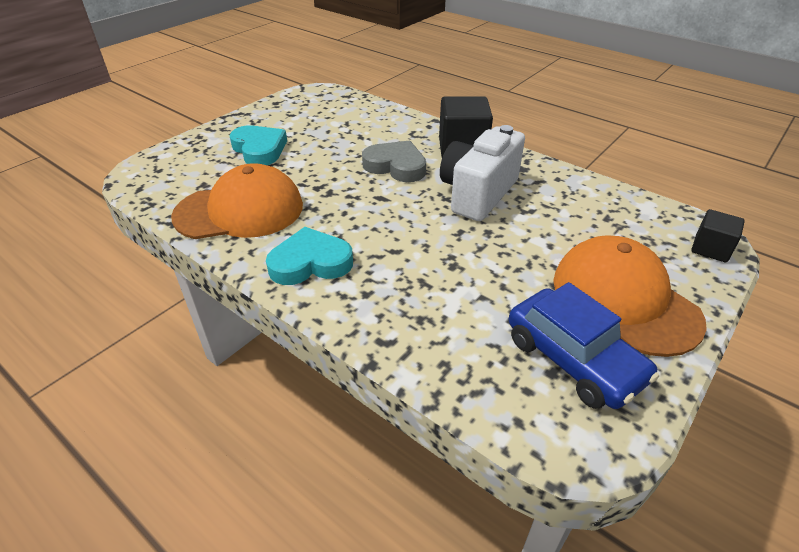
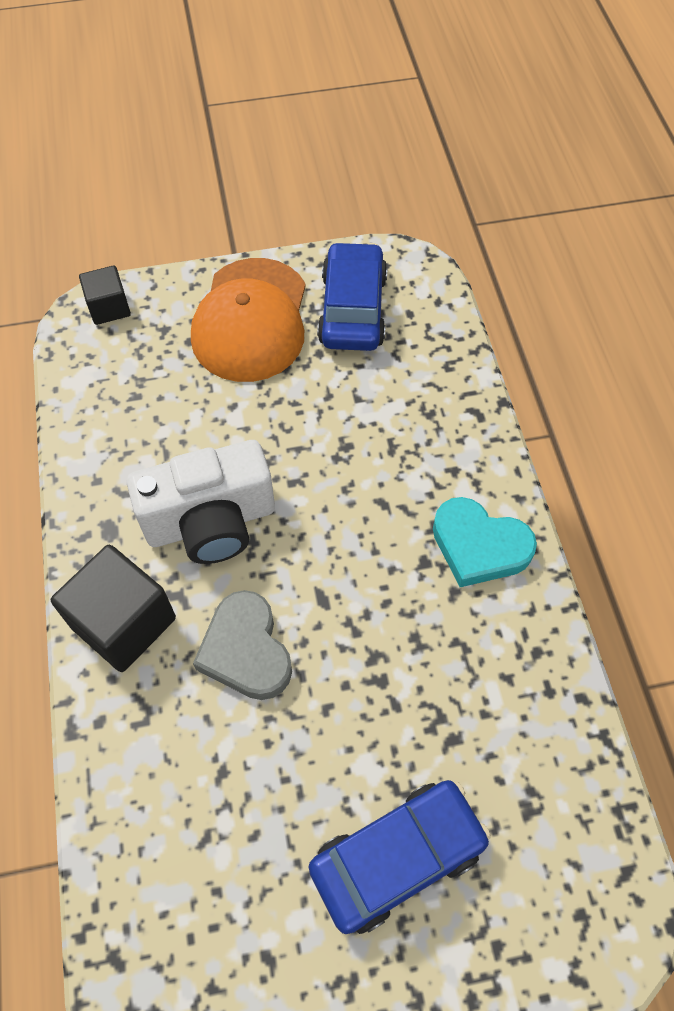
camera: 140 degrees left, 20 degrees up
(240, 211) = (507, 700): orange cap -> none
(259, 149) = (397, 857): turquoise heart -> blue car

